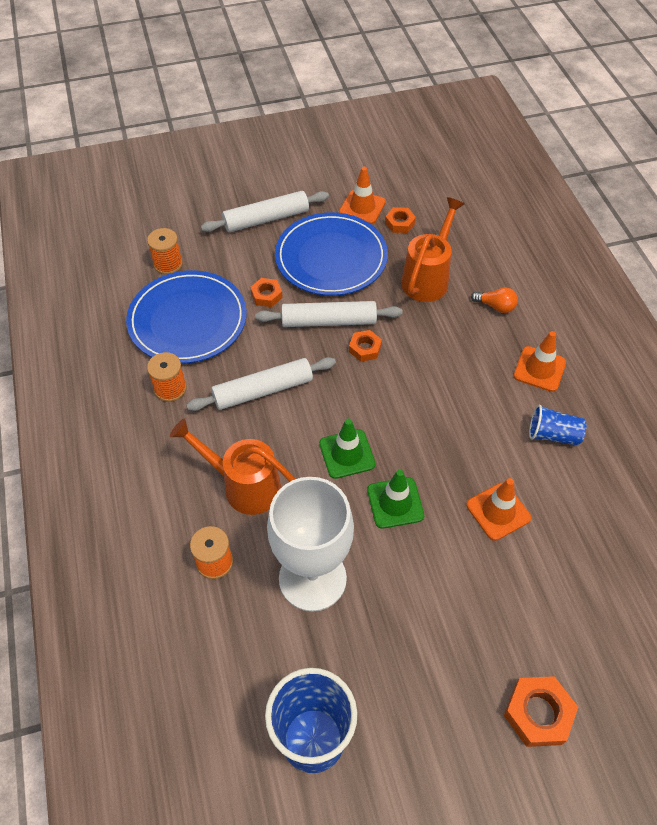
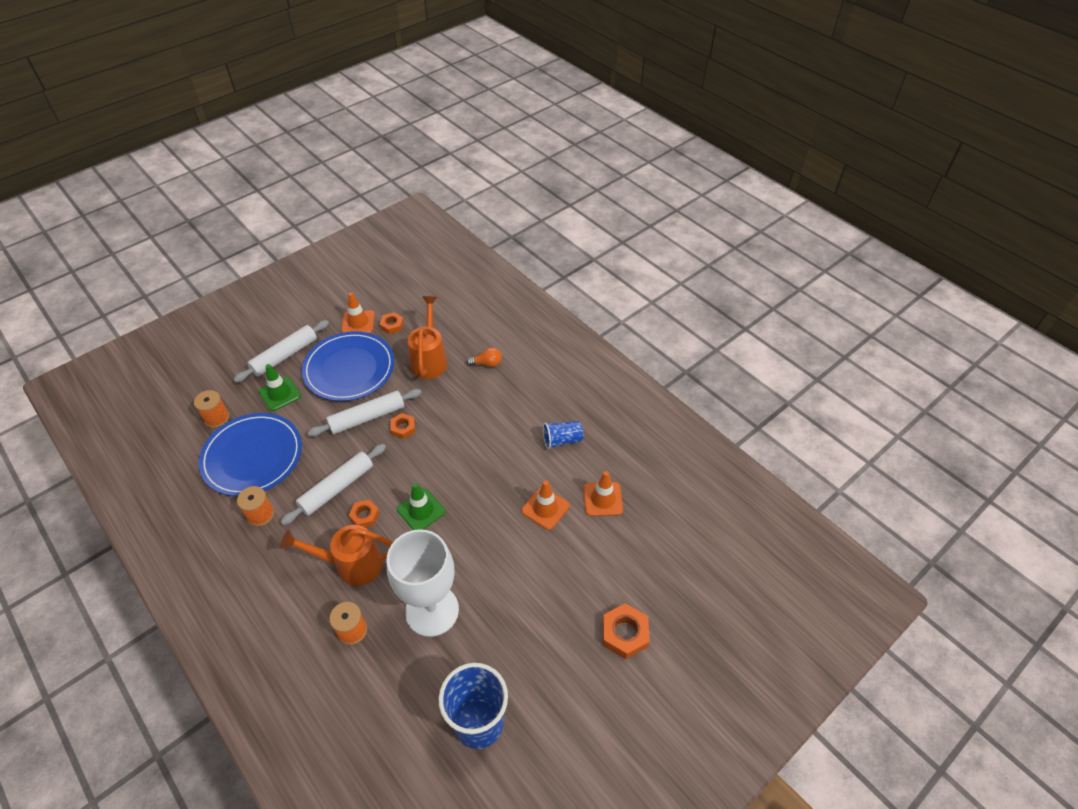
camera: 25 degrees left, 5 degrees down
(266, 295) = (310, 415): orange nut -> orange nut (365, 516)
(395, 503) = (470, 531): green traffic cone -> green traffic cone (280, 394)
(539, 369) = (535, 397): orange traffic cone -> orange traffic cone (602, 499)

